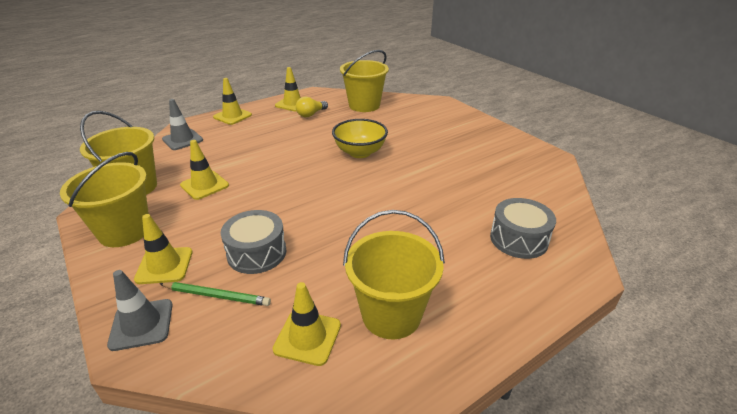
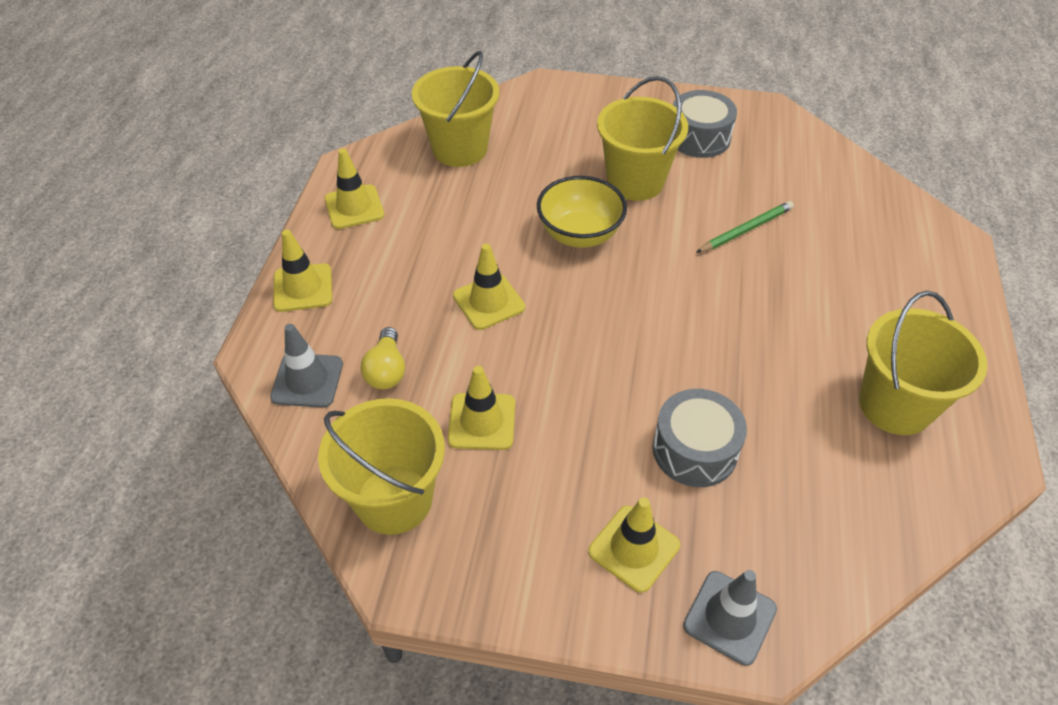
camera: 45 degrees left, 15 degrees up
(124, 231) = (508, 558): yellow bucket -> yellow bucket (635, 181)
(217, 295) = (740, 525): green pencil -> green pencil (745, 229)
(307, 337) = (872, 486): yellow traffic cone -> yellow traffic cone (489, 302)
(311, 114) = (415, 210): yellow light bulb -> yellow light bulb (386, 370)
(518, 239) = (873, 242): grey drum -> grey drum (699, 137)

